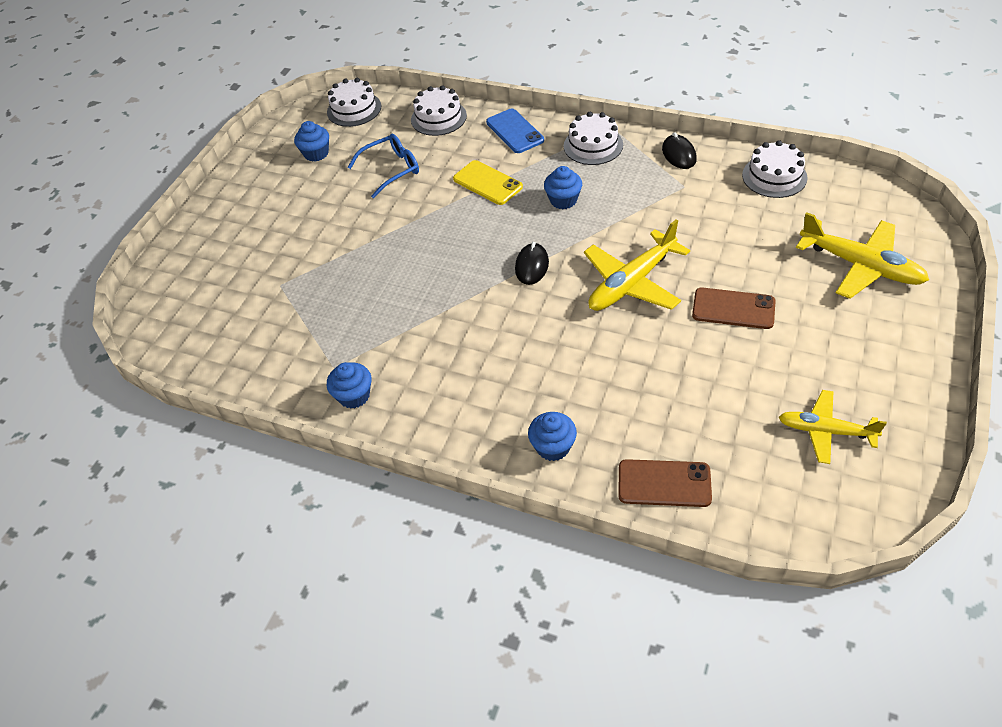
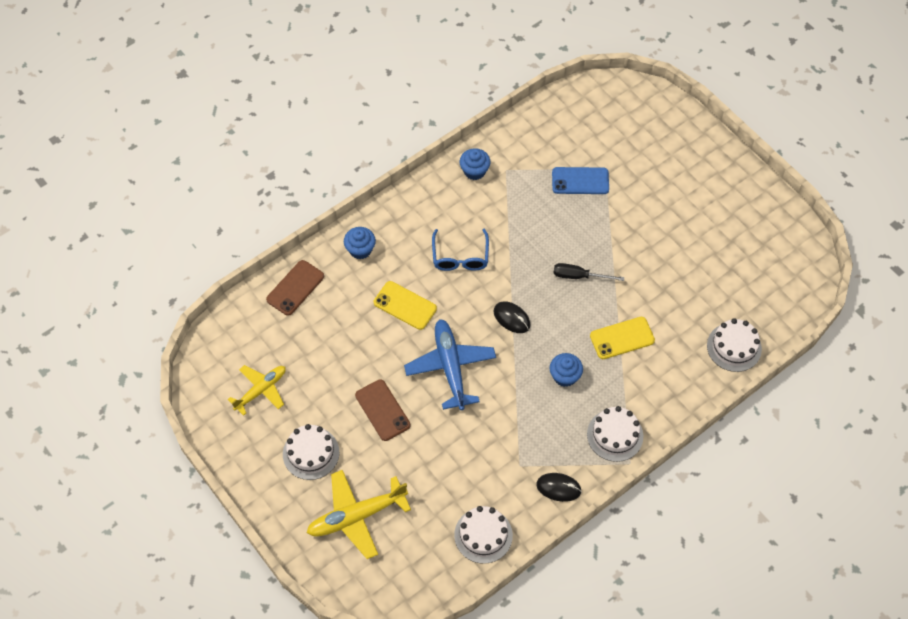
camera: 115 degrees right, 10 degrees up
(316, 153) = (744, 243): blue cupcake -> none
(354, 109) = (791, 293): white cake -> white cake (311, 453)
(391, 169) = (686, 284): blue glasses -> blue glasses (460, 257)
(439, 241) = (579, 276): none -> black screwdriver
(514, 131) = (674, 391): blue phone -> blue phone (580, 181)
(592, 360) = (405, 305): none -> yellow phone
(632, 282) = (450, 367): yellow plane -> blue plane
(733, 309) = (382, 410): brown phone -> brown phone turned 75 degrees counterclockwise

